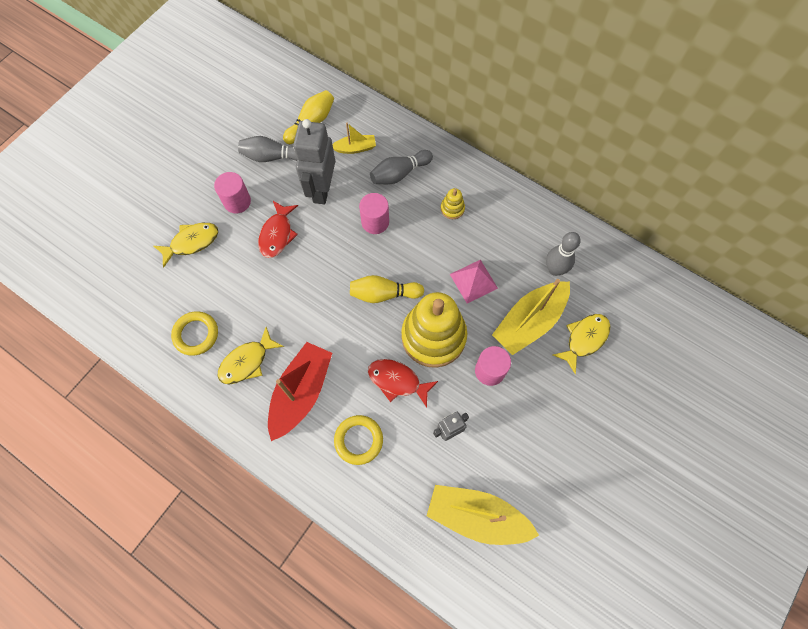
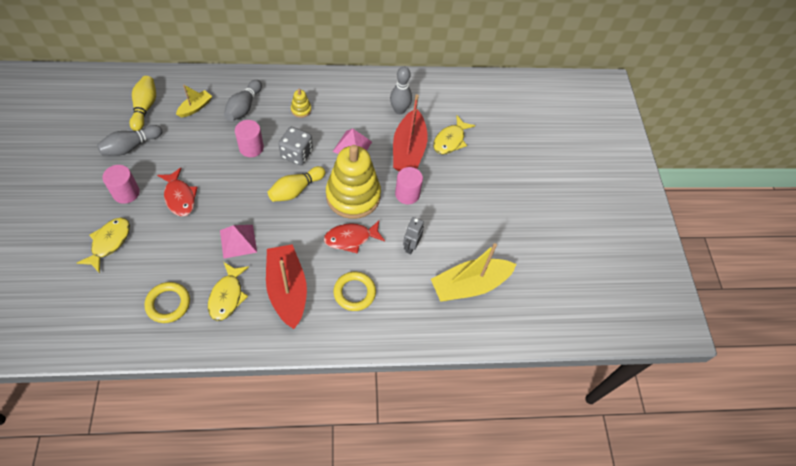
camera: 45 degrees left, 10 degrees down
(295, 313) = (238, 241): none -> pink pyramid
(321, 189) = (191, 148): grey robot -> none
(412, 255) = (296, 154): none -> grey dice
(529, 322) = (408, 150): yellow boat -> red boat
(584, 339) = (450, 140): yellow fish -> yellow fish turned 150 degrees counterclockwise

